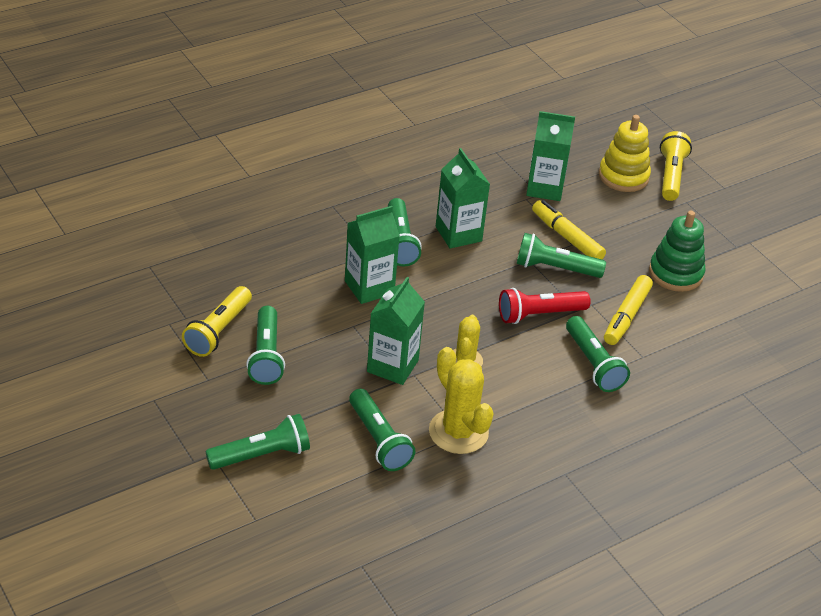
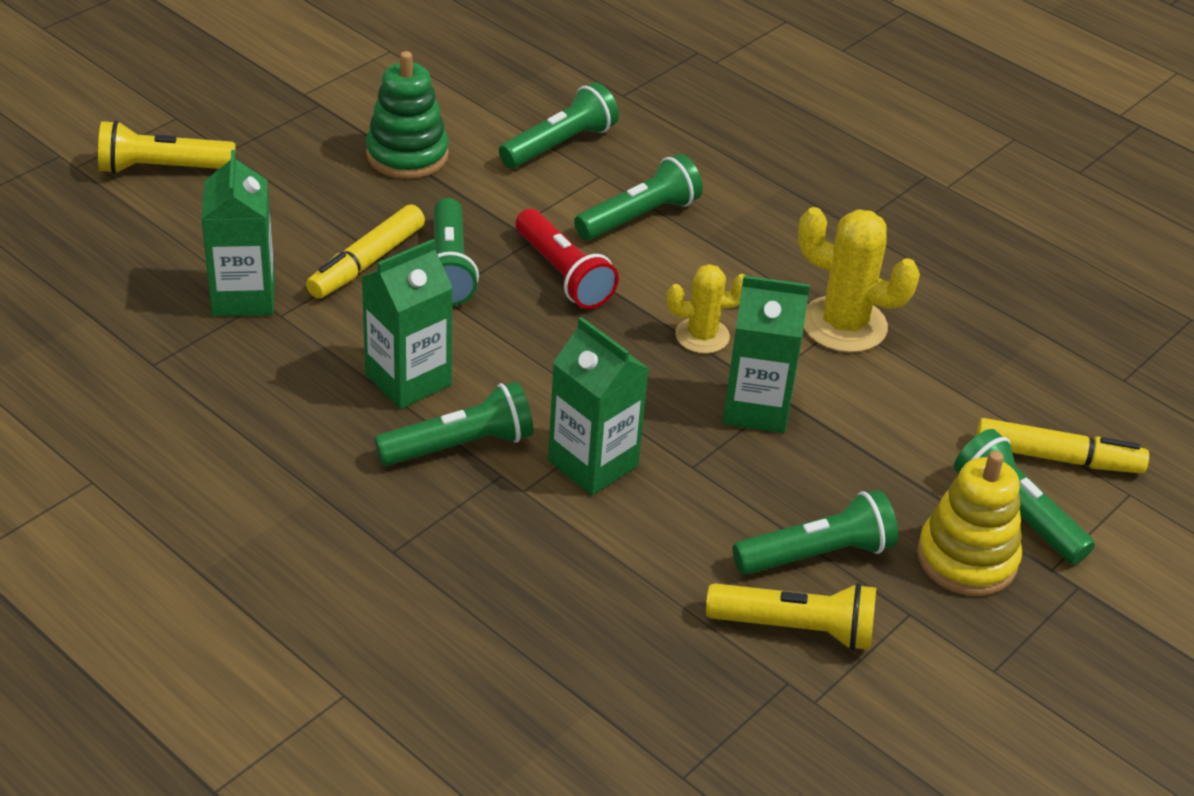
camera: 105 degrees left, 0 degrees up
(379, 440) = (908, 398): green flashlight -> green flashlight (559, 145)
(458, 432) = (844, 325): yellow cactus -> yellow cactus turned 75 degrees clockwise
(623, 176) = (180, 216): yellow stacking toy -> yellow stacking toy (967, 558)
(626, 316) = (524, 193): yellow marker -> yellow marker (1057, 457)

